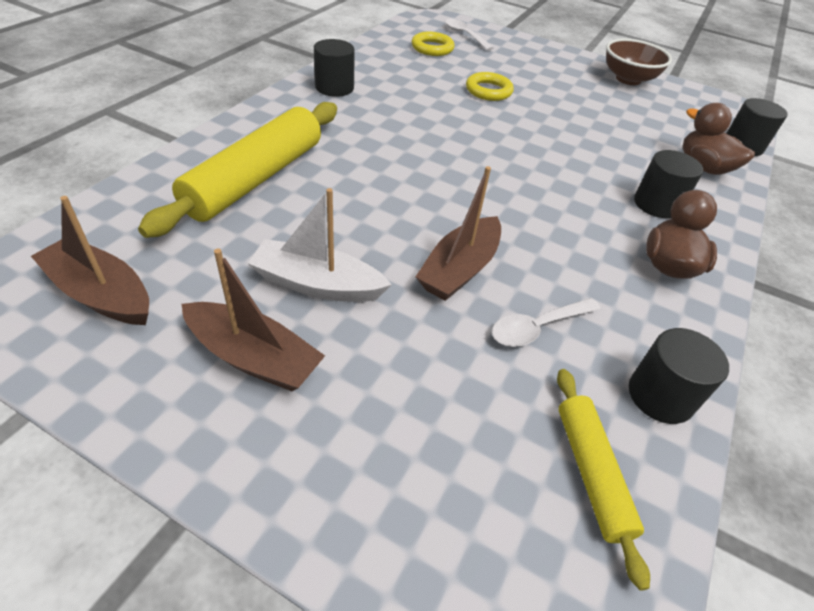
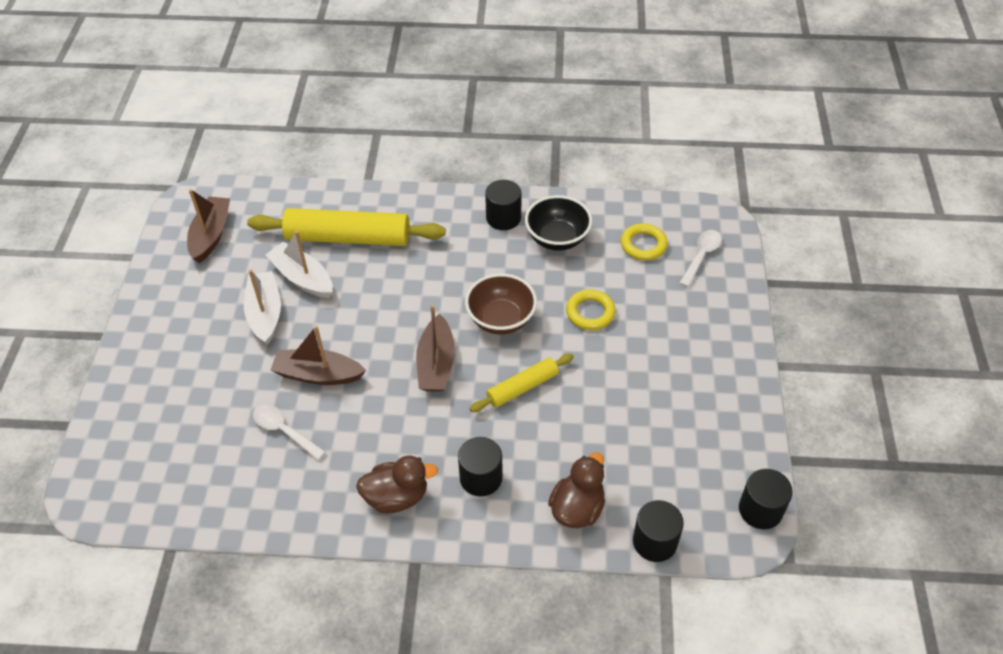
camera: 70 degrees right, 5 degrees up
(254, 357) = (198, 314): brown boat -> brown boat (436, 364)
(285, 233) = (302, 278): none -> white boat
(389, 75) = (557, 238): none -> black bowl
(590, 472) = (184, 482): yellow rolling pin -> yellow rolling pin (522, 387)
(628, 79) = (730, 416): brown bowl -> brown bowl (501, 319)
(660, 396) = (256, 508): black cylinder -> black cylinder (760, 510)

